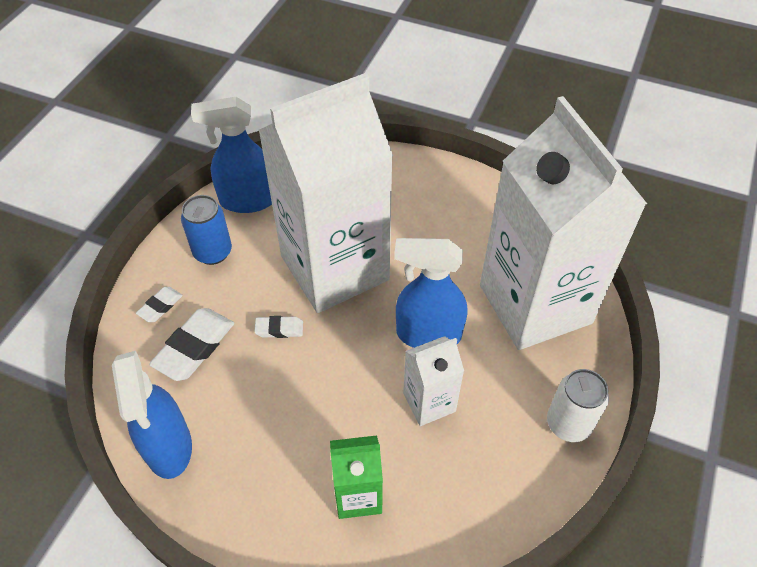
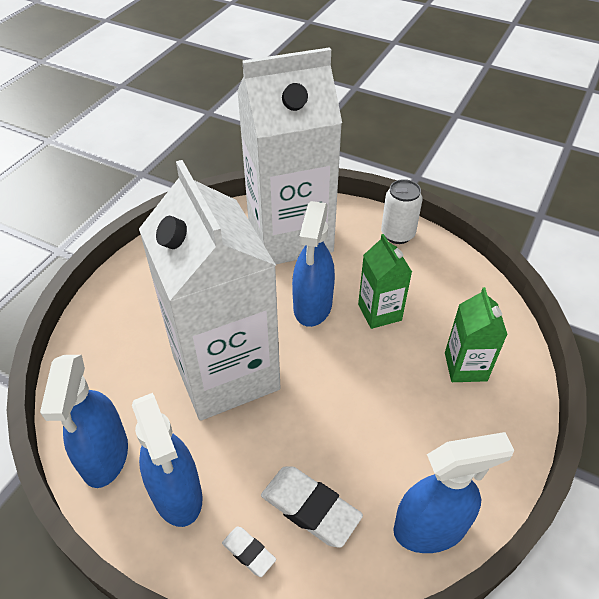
camera: 85 degrees left, 5 degrees down
(213, 252) = (177, 494): blue can -> blue spray bottle
(279, 329) = (295, 424): white eraser -> none
(429, 402) = (379, 312): white carton -> green carton

